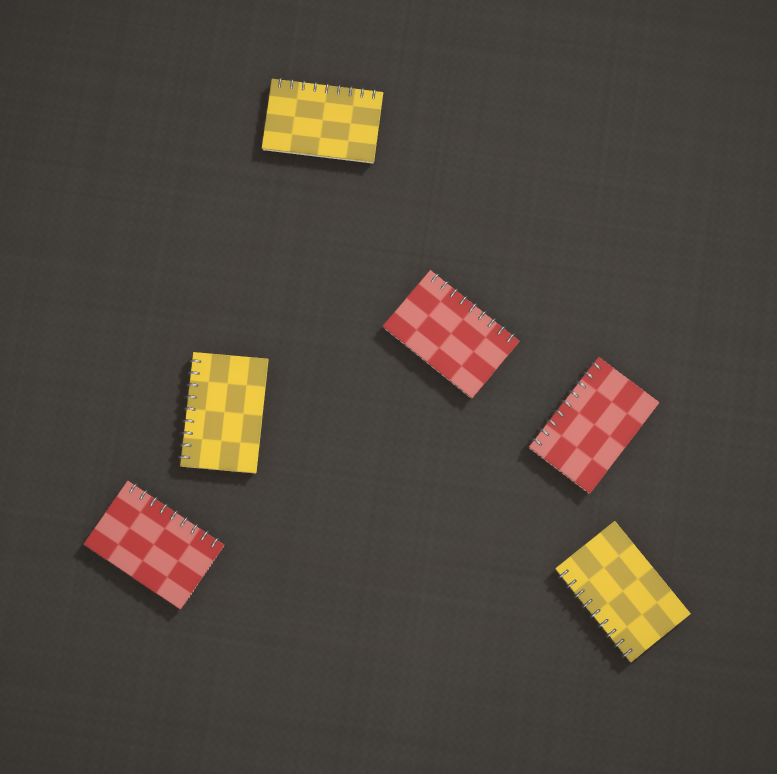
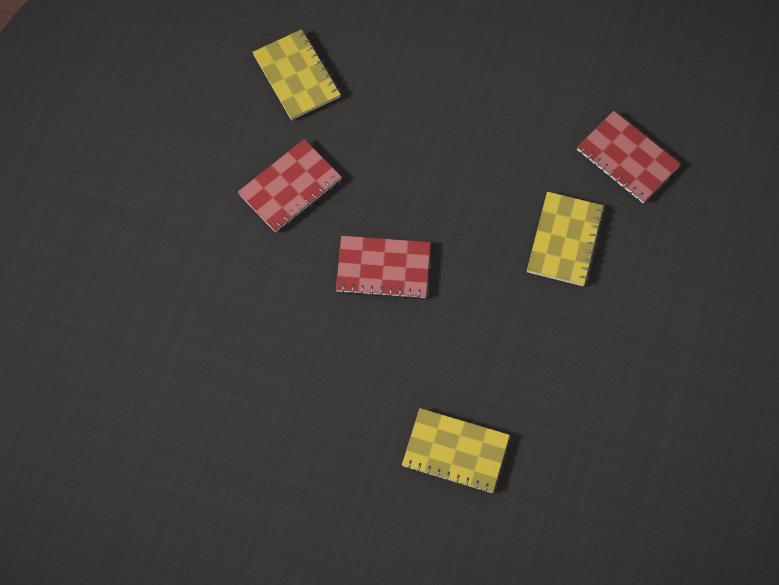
camera: 170 degrees left, 10 degrees down
(450, 335) = (383, 268): red notebook -> red notebook turned 45 degrees counterclockwise

